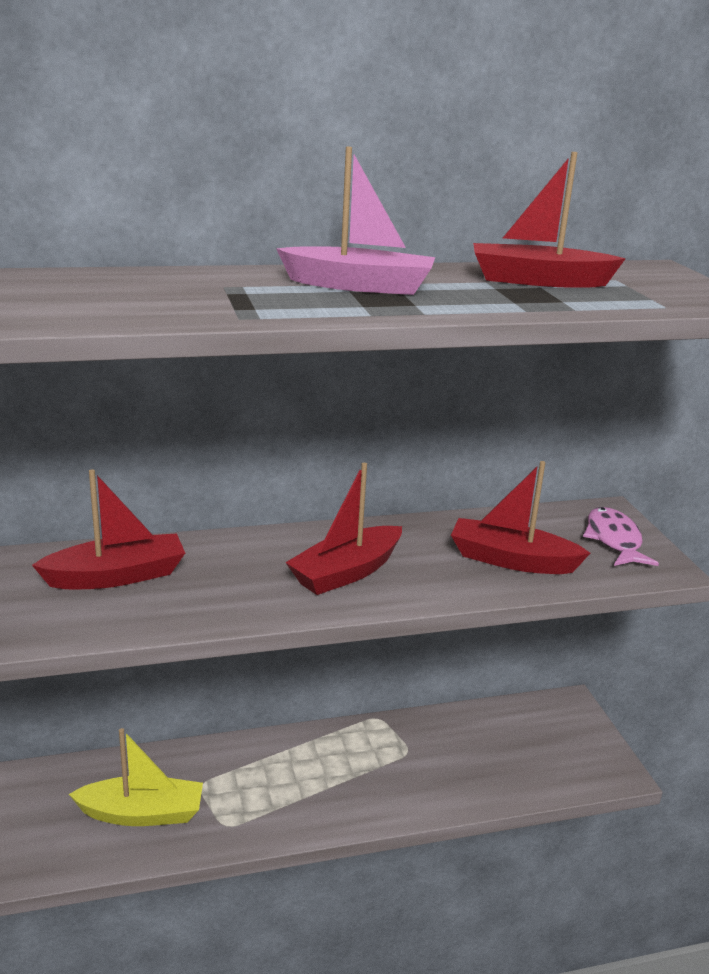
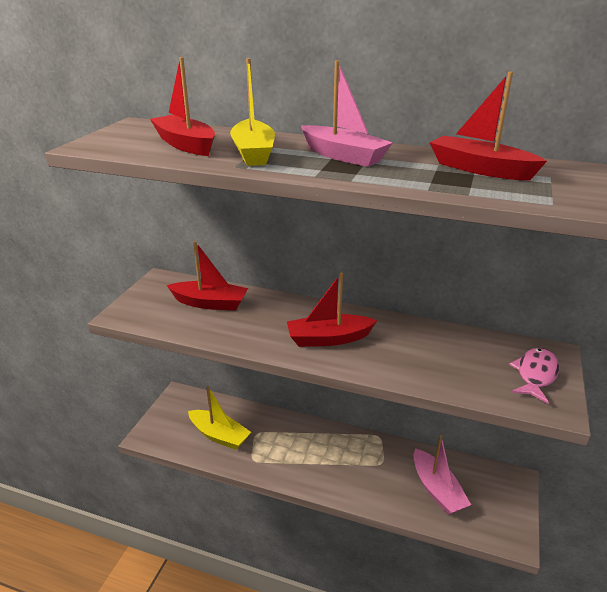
camera: 35 degrees right, 5 degrees up
(232, 297) = (253, 153): none -> yellow boat
(497, 754) = (437, 489): none -> pink boat
(512, 560) = (442, 365): red boat -> red boat (185, 145)

